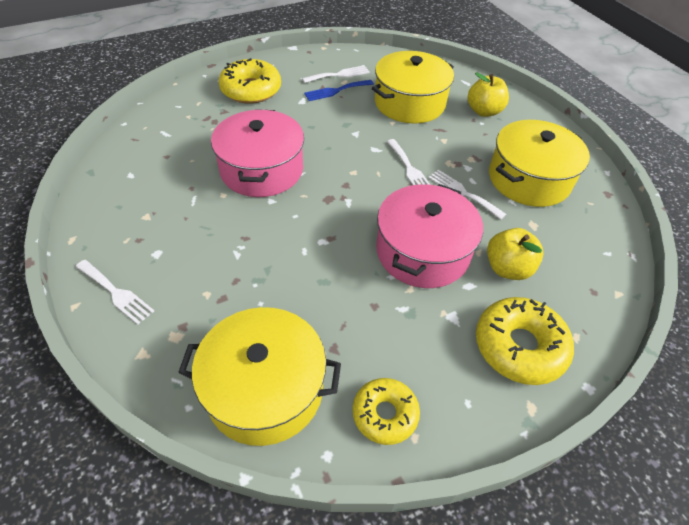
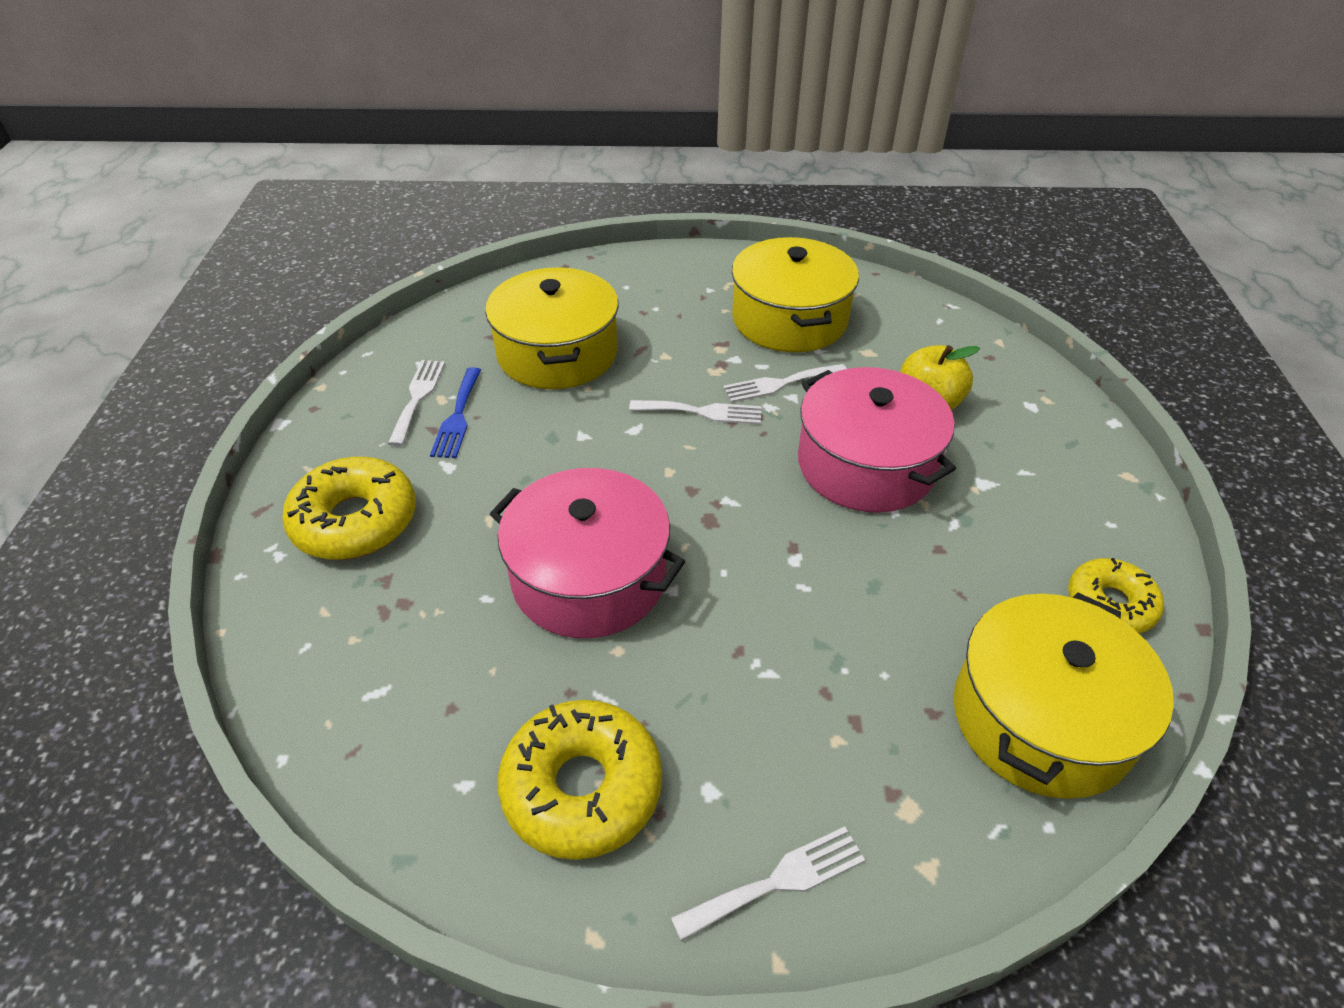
camera: 60 degrees left, 5 degrees down
(484, 111) = (634, 296): yellow apple -> none
(519, 346) = (1046, 448): yellow donut -> yellow donut (582, 788)

